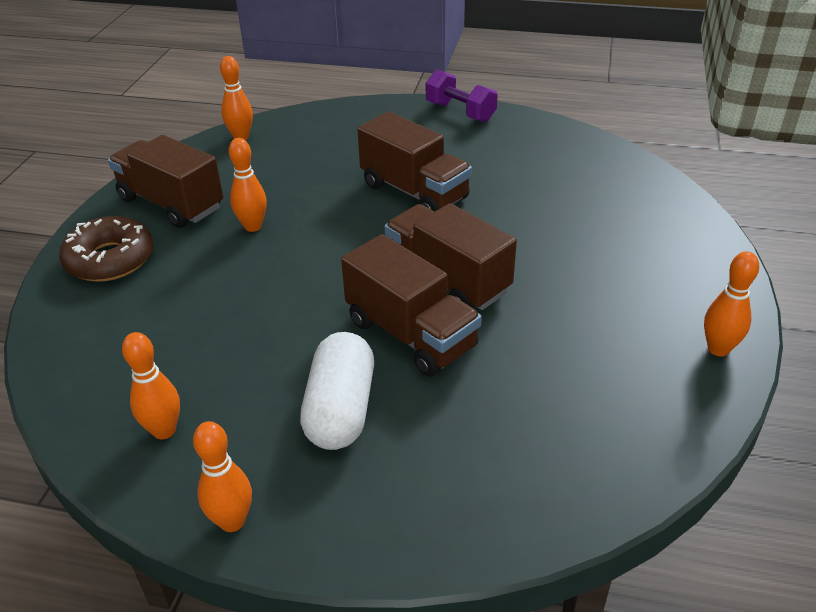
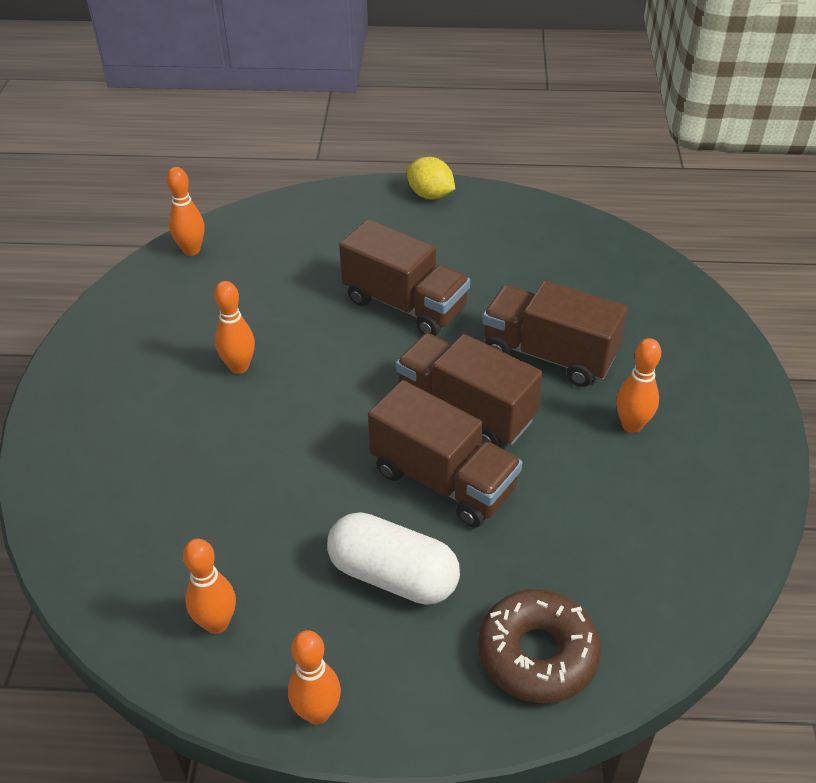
camera: 10 degrees left, 5 degrees up
(110, 259) = (91, 426): brown donut -> brown donut (537, 654)
(171, 204) = (138, 347): brown truck -> brown truck (549, 355)
(341, 409) = (393, 575): white capsule -> white capsule turned 60 degrees counterclockwise
(460, 112) = (430, 195): purple dumbbell -> yellow lemon
(718, 349) = (749, 461): orange bowling pin -> orange bowling pin (631, 425)

